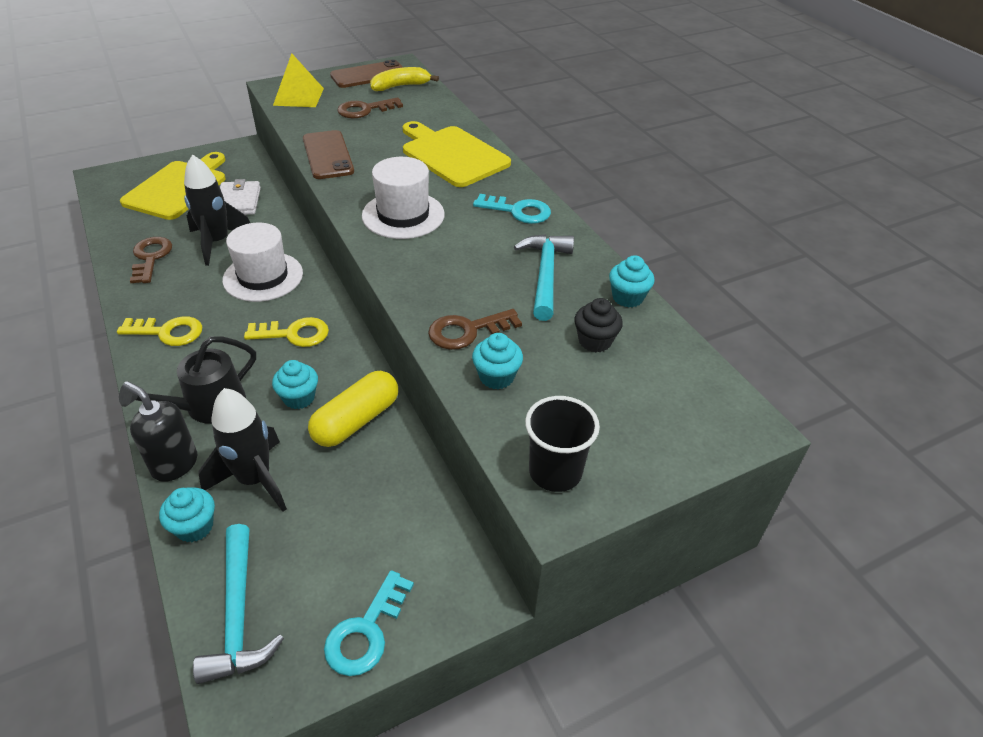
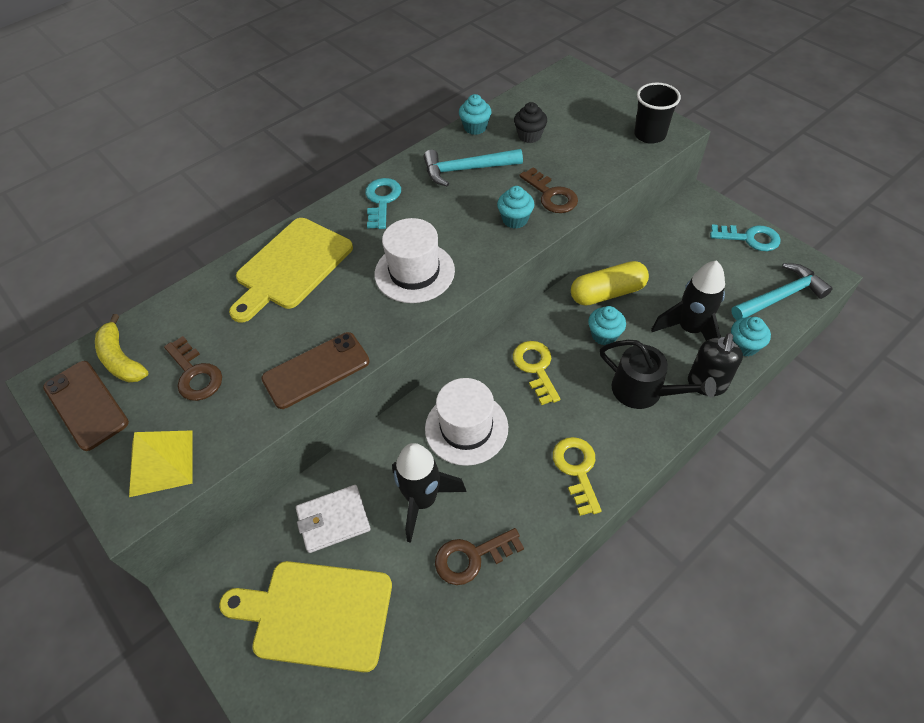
camera: 100 degrees left, 10 degrees up
(356, 420) = (607, 293): yellow capsule -> yellow capsule turned 45 degrees counterclockwise
(496, 377) = (588, 172): turquoise cupcake -> turquoise cupcake (515, 219)

